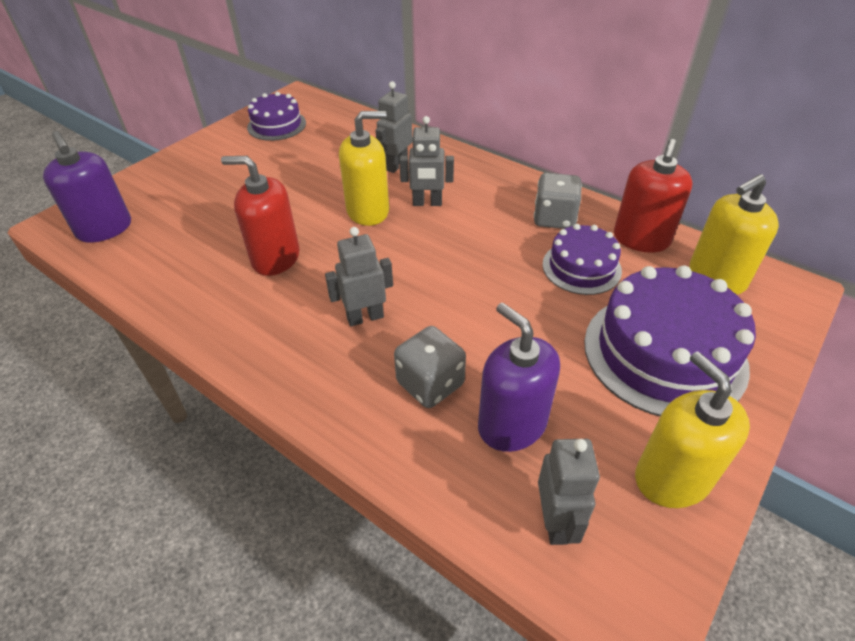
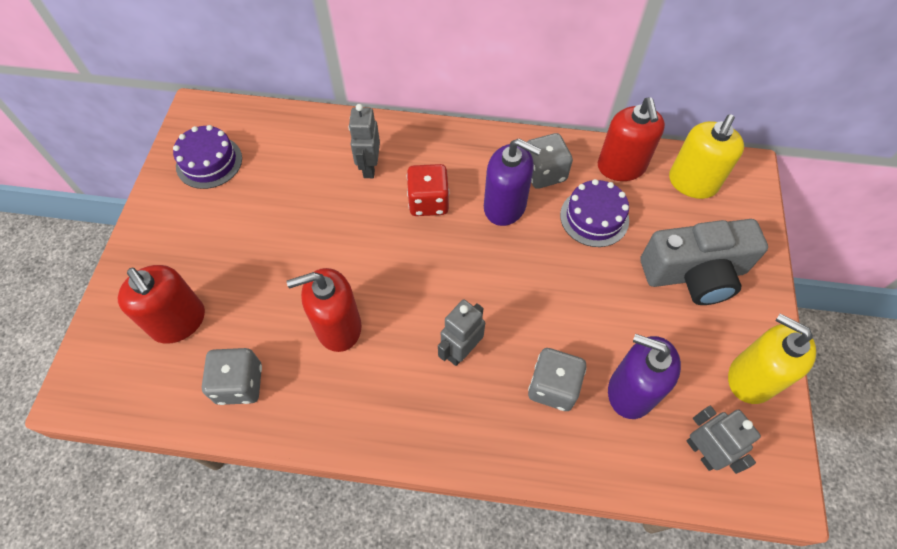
camera: 30 degrees left, 15 degrees up
(104, 229) = (138, 374): purple soap dispenser -> purple soap dispenser (505, 206)
(163, 209) = (179, 321): none -> red soap dispenser
(166, 264) = (239, 384): none -> grey dice
(368, 211) = (382, 234): yellow soap dispenser -> none
(427, 203) = (428, 202): grey robot -> red dice
(664, 353) = (694, 274): purple cake -> grey camera

